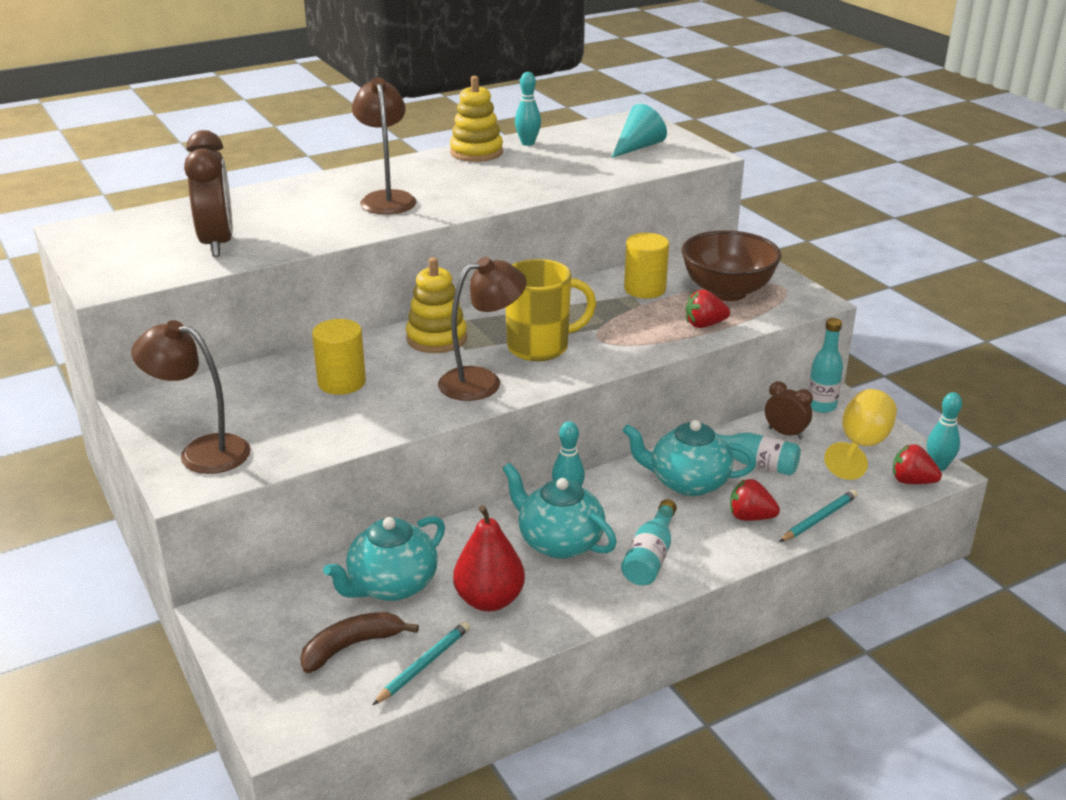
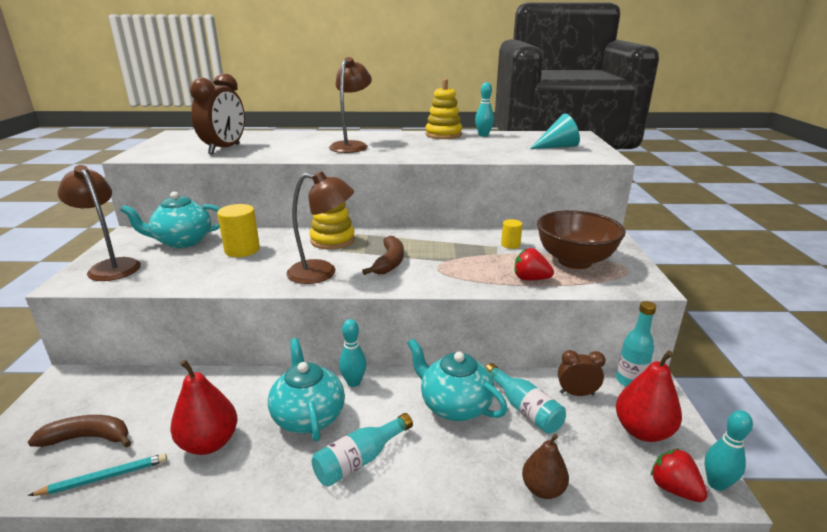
camera: 30 degrees right, 5 degrees down
(391, 585) = (169, 402): turquoise teapot -> turquoise teapot (182, 241)
(540, 347) = (389, 262): yellow mug -> brown banana
(645, 289) = (510, 245): yellow cylinder -> yellow cylinder, size x0.57
(750, 517) = (479, 459): red strawberry -> none
(785, 433) = (576, 393): brown clock -> brown clock turned 60 degrees counterclockwise
(819, 519) = (543, 489): turquoise pencil -> brown pear
(861, 446) = (642, 431): yellow goblet -> red pear

